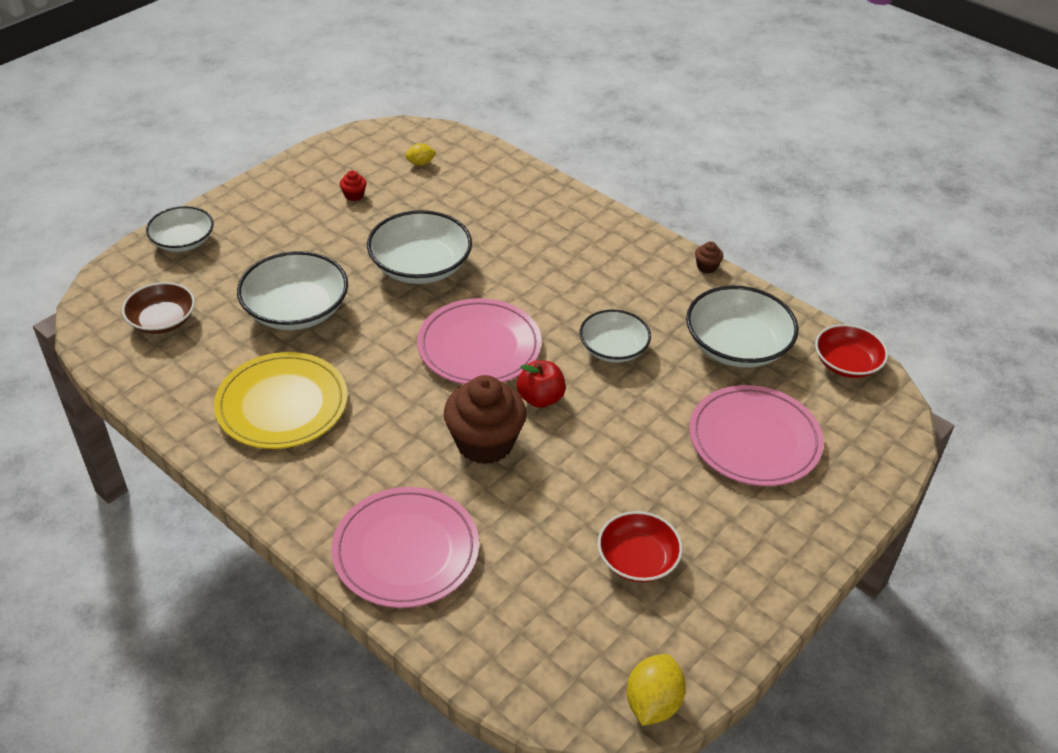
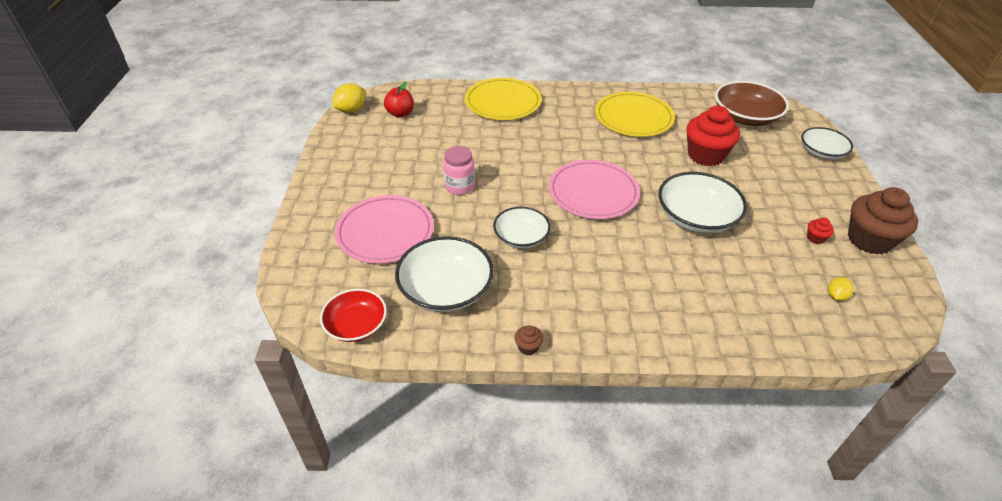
camera: 140 degrees right, 0 degrees up
(162, 320) = (745, 117): brown bowl -> brown bowl, size x1.56
(296, 310) = (705, 155): white bowl -> red cupcake
(406, 551) = (503, 102): pink plate -> yellow plate
(485, 443) = (525, 152): brown cupcake -> brown cupcake (869, 240)
(540, 398) = (526, 186): red apple -> red apple (400, 113)
(617, 446) = (459, 186): none -> pink jar
(637, 559) = (401, 147): red bowl -> none
(653, 703) = (351, 110): yellow lemon -> yellow lemon turned 60 degrees clockwise

